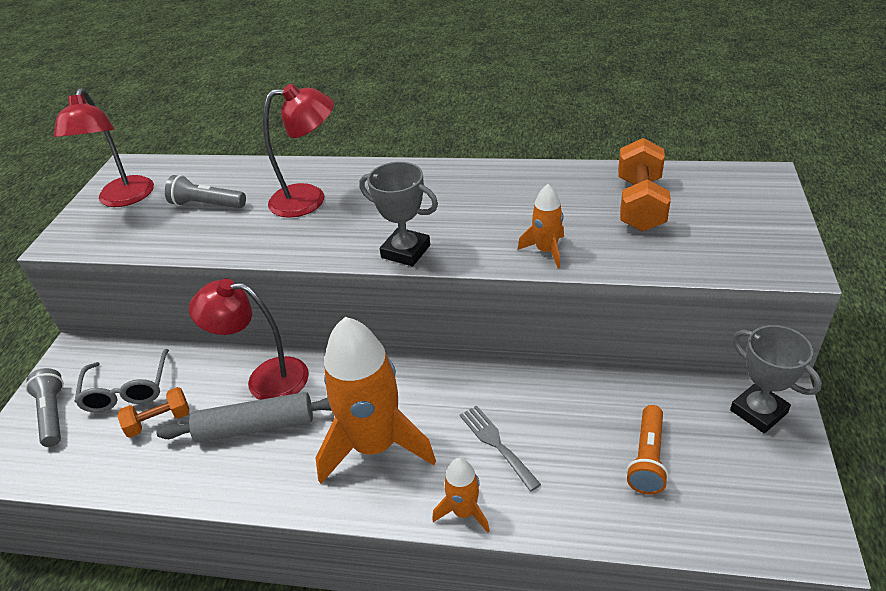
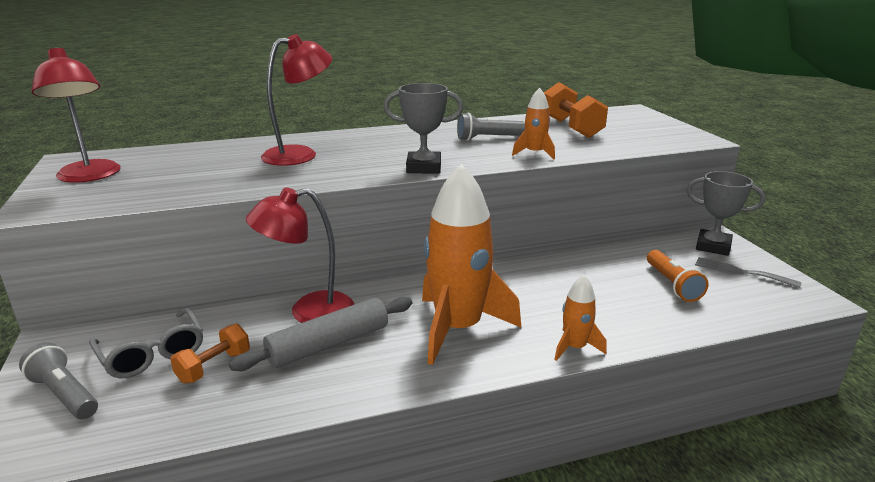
camera: 30 degrees left, 15 degrees down
(207, 205) = (195, 169): grey flashlight -> grey flashlight (488, 138)
(496, 443) = (557, 303): grey fork -> grey fork (740, 272)

